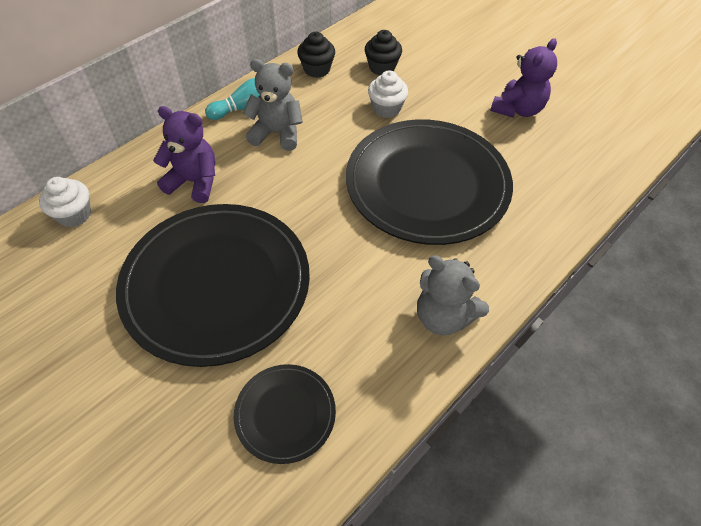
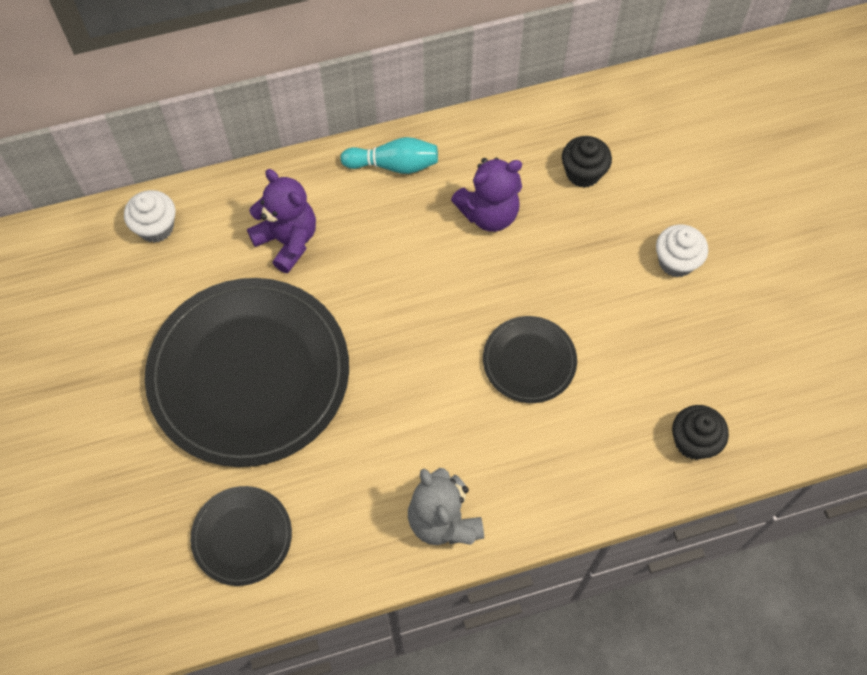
camera: 30 degrees right, 10 degrees up
(277, 133) = (406, 216): grey teddy bear -> none
(317, 69) = (503, 142): black cupcake -> black cupcake (693, 441)
(386, 108) = (549, 237): white cupcake -> white cupcake (676, 261)
(427, 184) = (529, 361): black plate -> black plate, size x0.47
(517, 109) = (707, 310): purple teddy bear -> purple teddy bear (489, 213)

